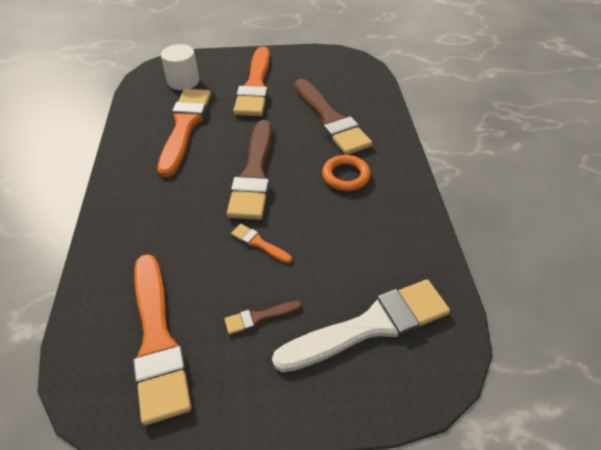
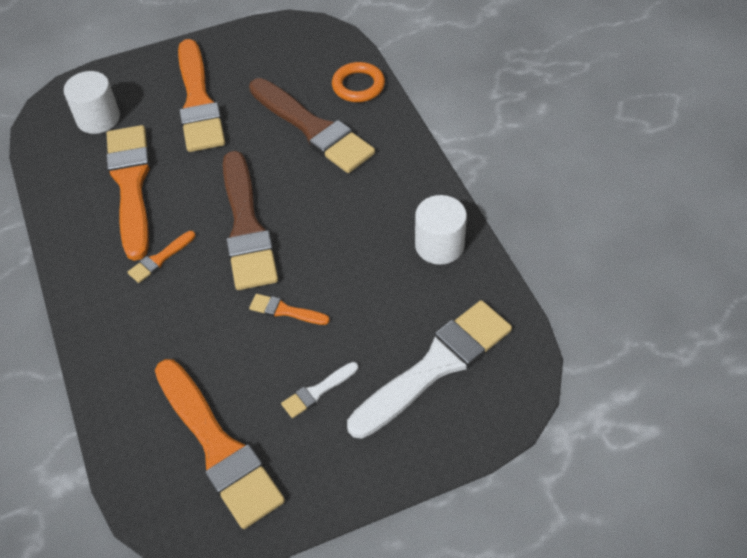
camera: 15 degrees left, 5 degrees up
(181, 180) = (160, 259): none -> orange brush
(259, 317) = (317, 391): brown brush -> white brush
(345, 176) = (356, 200): orange ring -> orange ring (358, 86)
(403, 226) = (439, 245): none -> white cylinder

